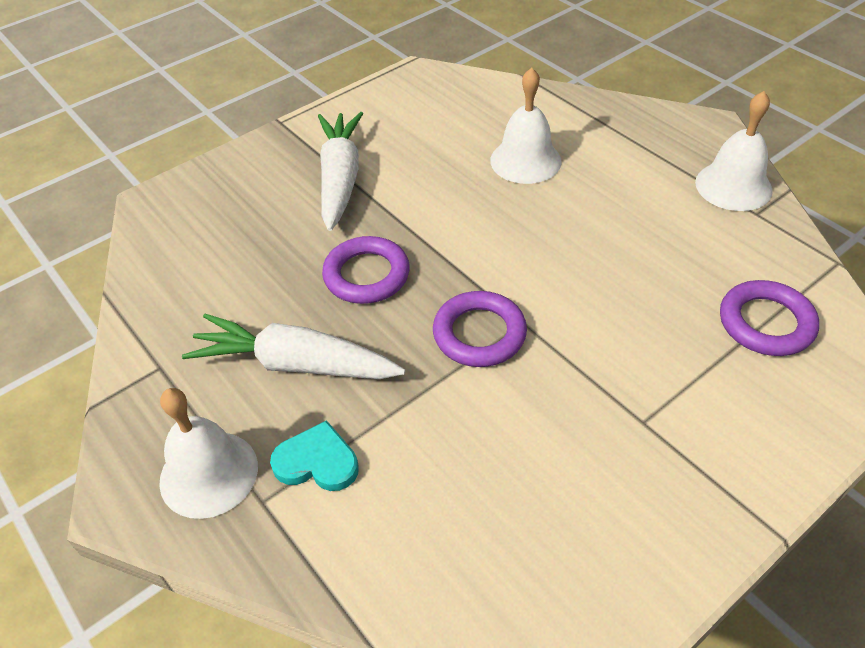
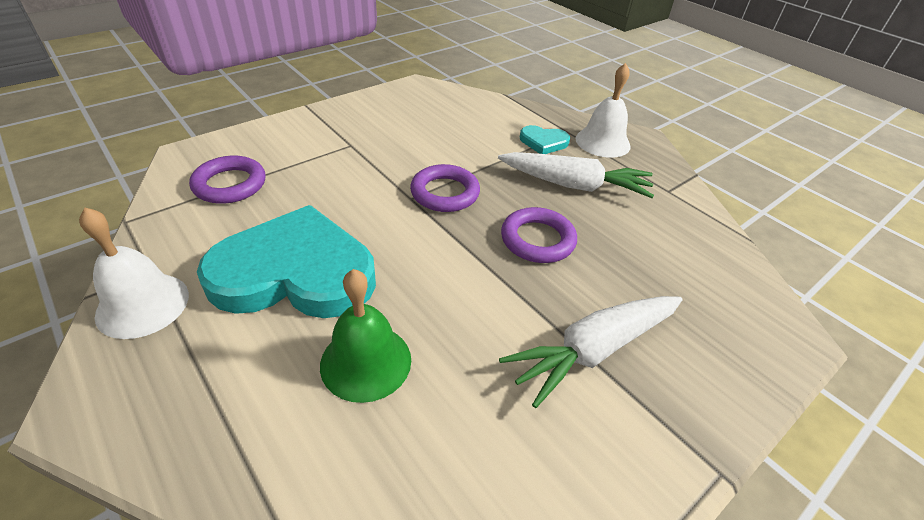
camera: 175 degrees right, 5 degrees down
(340, 178) = (593, 350): white carrot -> white carrot turned 60 degrees clockwise
(525, 160) = (366, 362): white bell -> green bell
(618, 221) = (295, 272): none -> turquoise heart

